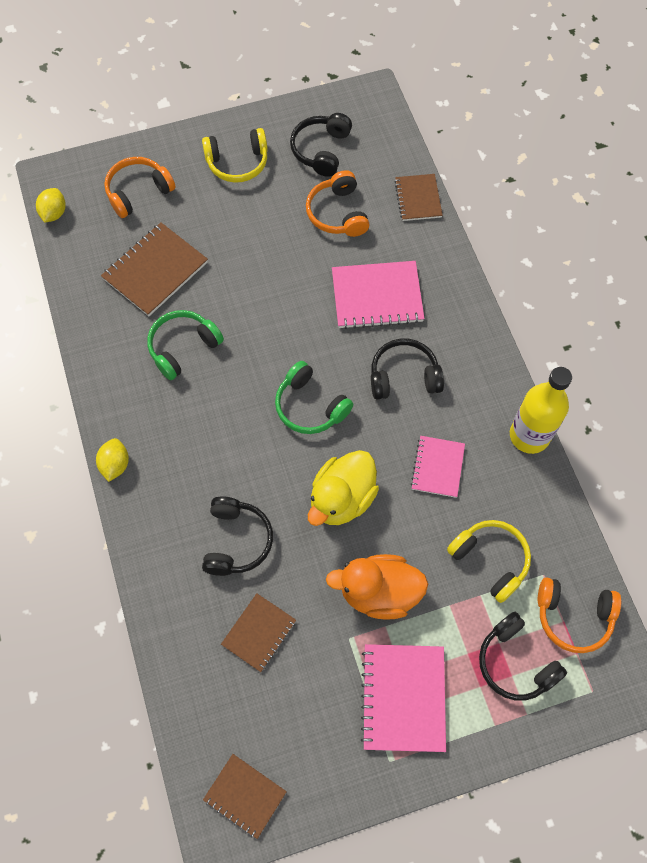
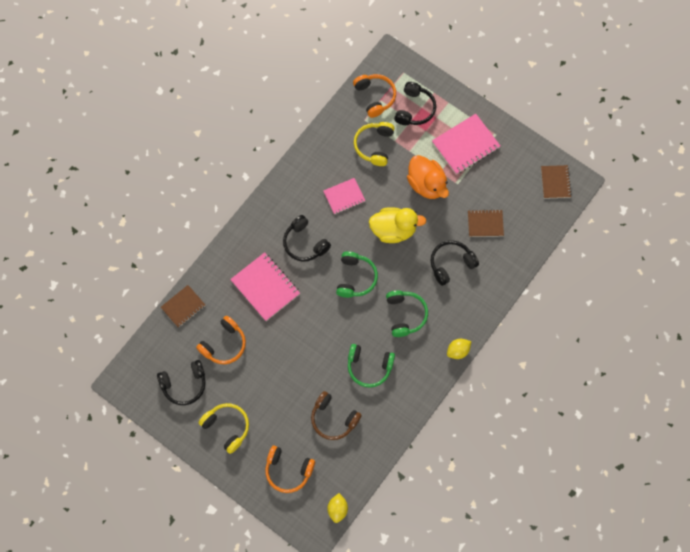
camera: 125 degrees left, 5 degrees up
(54, 213) = (337, 509): yellow lemon -> yellow lemon turned 60 degrees counterclockwise
(155, 271) = (333, 418): brown notebook -> brown headphones
(214, 433) = (405, 315): none -> green headphones
(529, 435) = (295, 165): yellow bottle -> none

